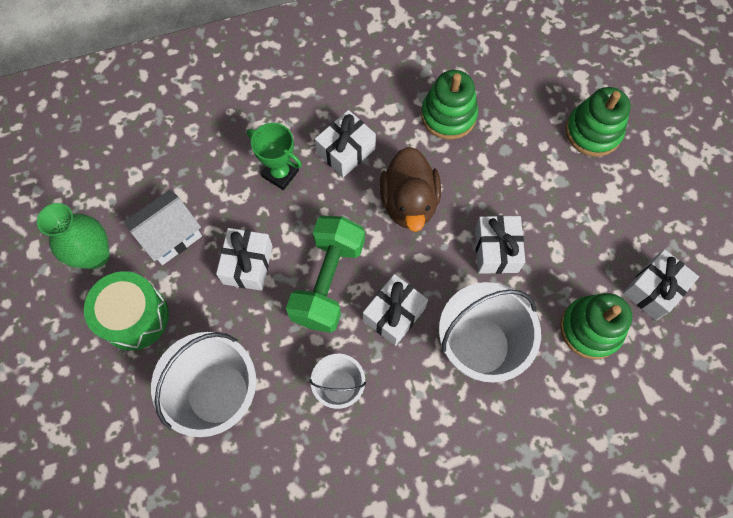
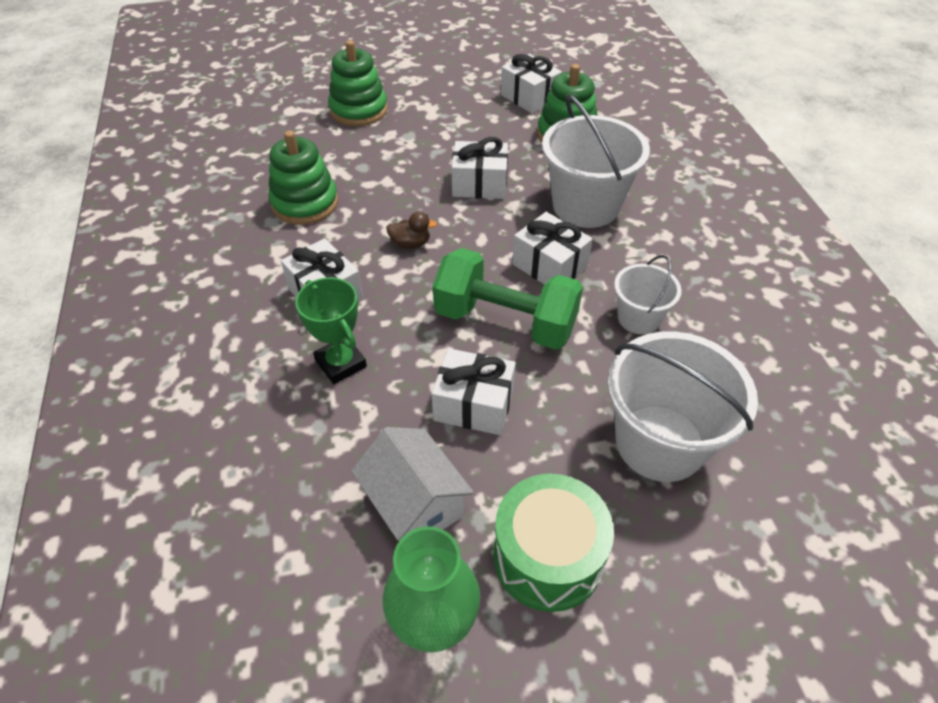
camera: 85 degrees left, 20 degrees down
(280, 173) = (341, 363): green trophy -> green trophy turned 75 degrees counterclockwise
(409, 202) = (410, 243): brown duck -> brown duck, size x0.45

